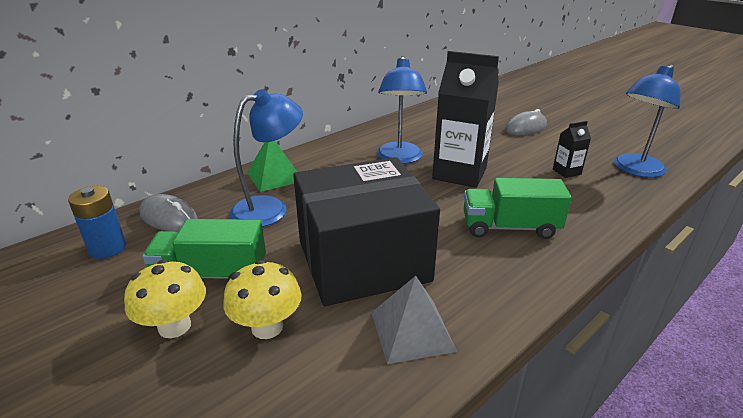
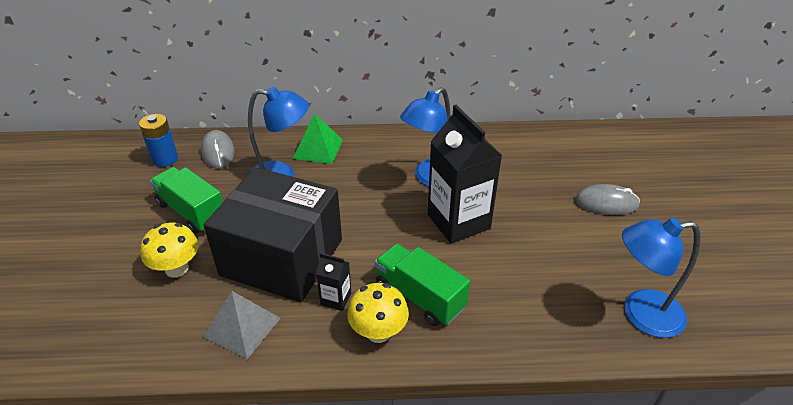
camera: 40 degrees right, 10 degrees up
(174, 326) = (139, 237): yellow mushroom -> yellow mushroom (378, 332)
(566, 172) = (562, 275): black carton -> black carton (336, 299)

